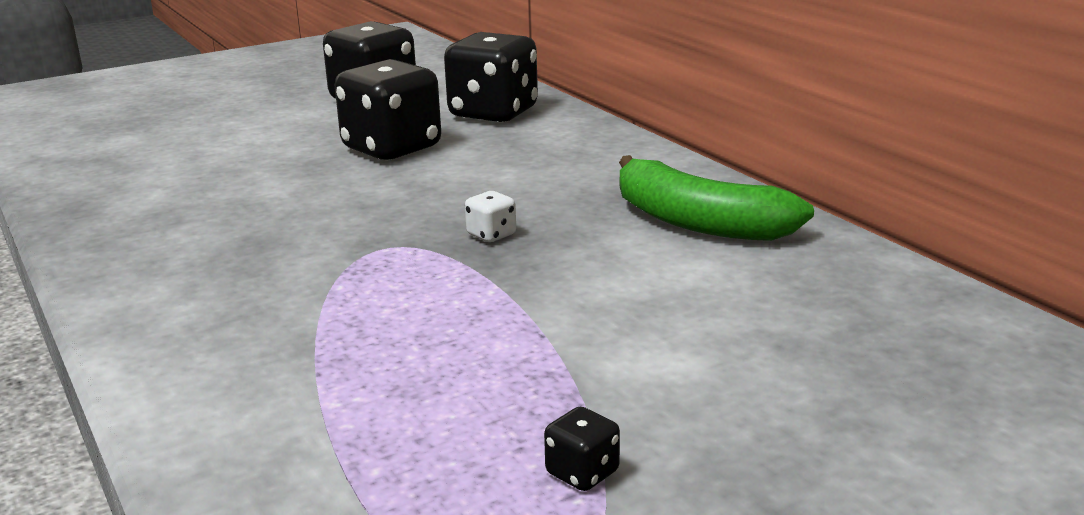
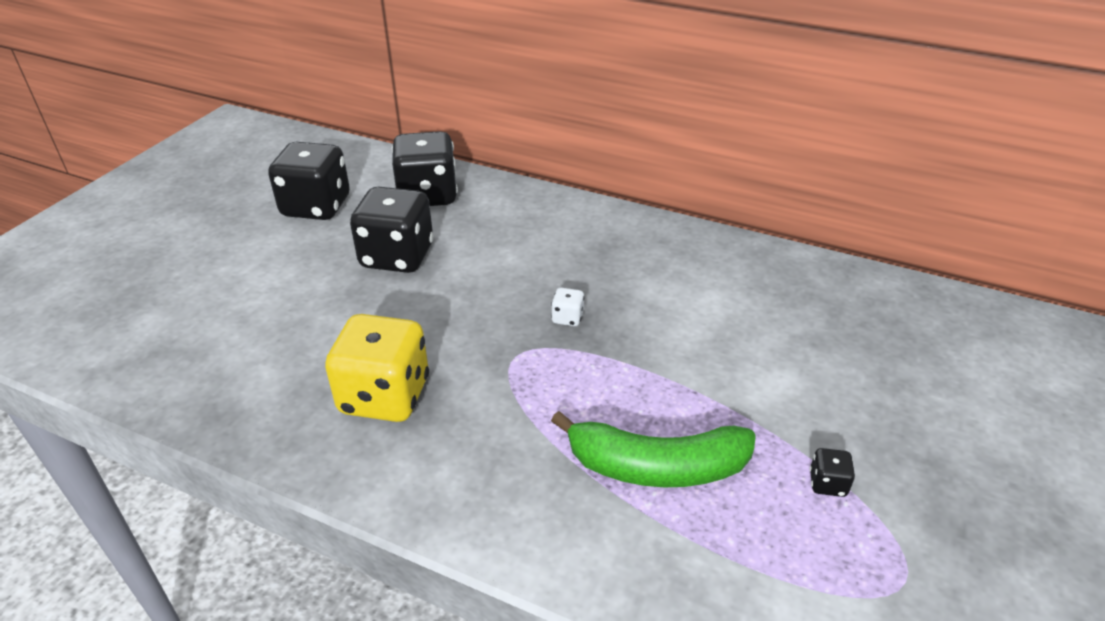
camera: 35 degrees left, 15 degrees up
(221, 238) = (385, 396): none -> yellow dice
(698, 222) = (673, 260): green banana -> green banana (657, 466)

